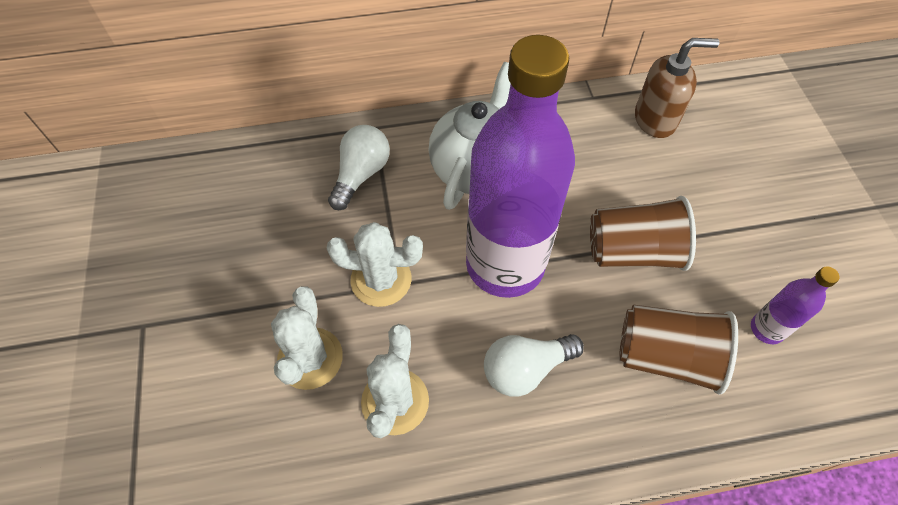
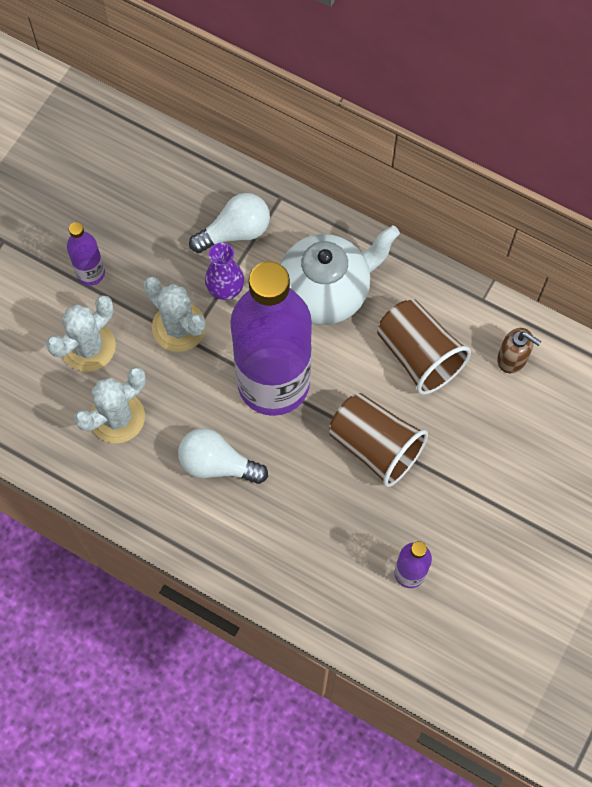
camera: 40 degrees right, 10 degrees up
(257, 293) = (91, 273): none -> purple bottle
(393, 221) = (225, 288): none -> purple vase
(655, 120) = (512, 358): brown soap dispenser -> brown soap dispenser, size x0.66
(666, 357) = (318, 532): brown cup -> brown cup (418, 355)

